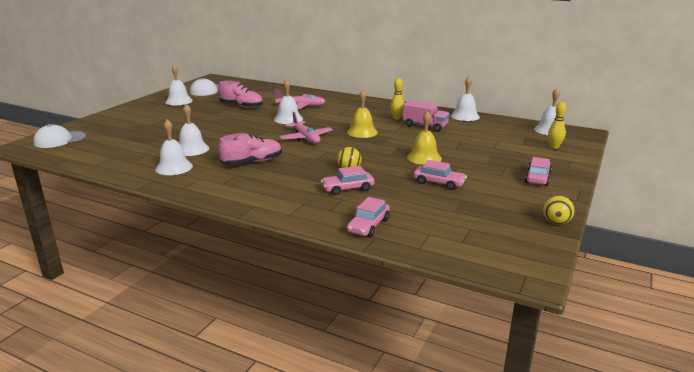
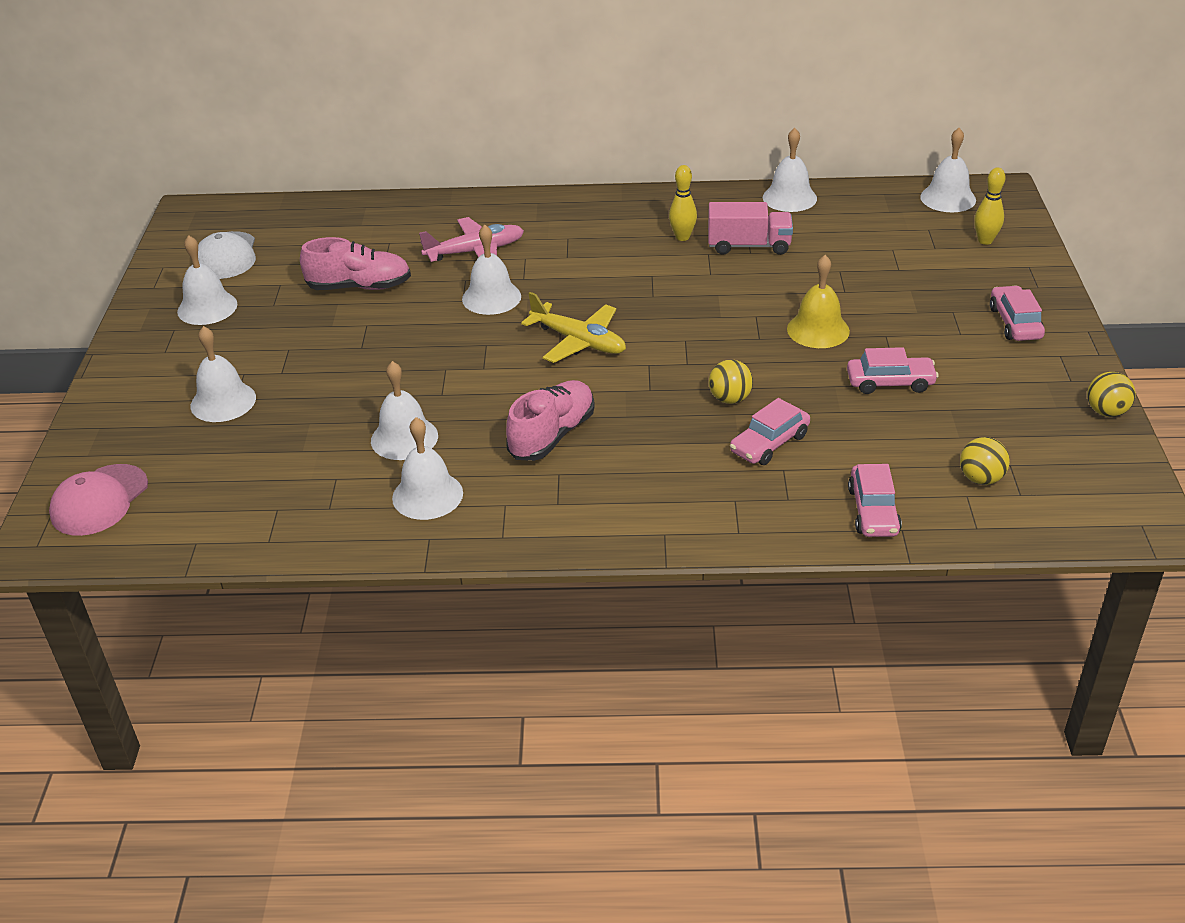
camera: 25 degrees left, 15 degrees up
(59, 140) = (99, 500): white cap -> pink cap
(144, 125) = (223, 401): none -> white bell
(306, 138) = (579, 341): pink plane -> yellow plane
(362, 132) = (659, 294): yellow bell -> none
(445, 229) = (981, 478): none -> yellow ball

